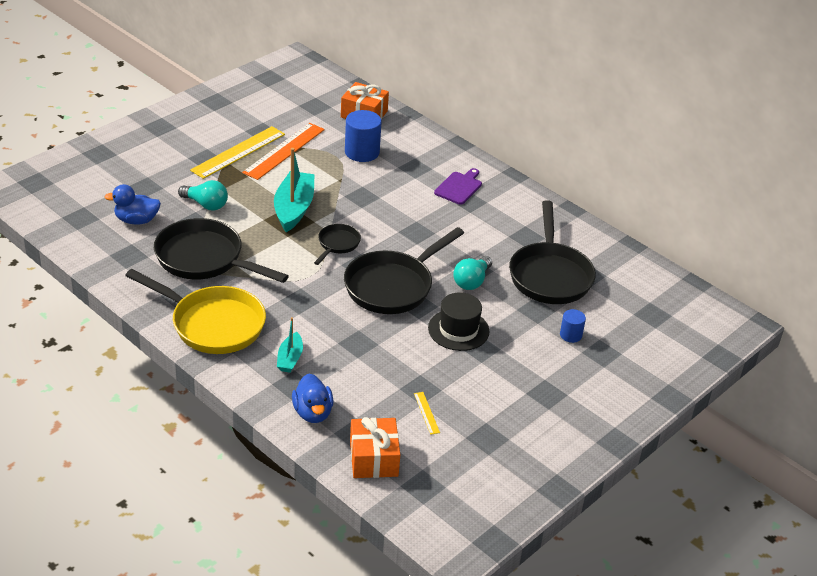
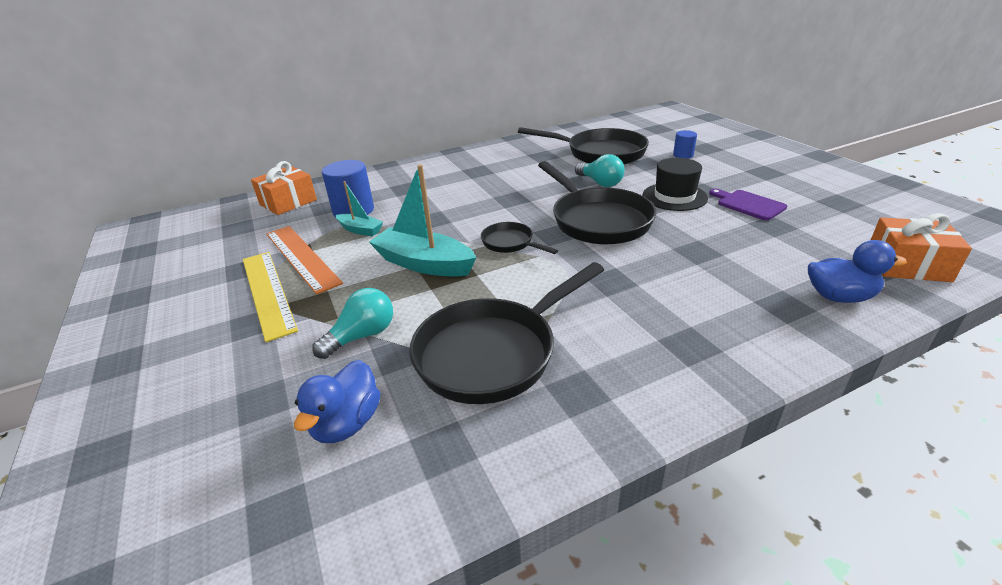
camera: 65 degrees left, 5 degrees down
(213, 324) = (655, 363): yellow pan -> none
(290, 359) = (731, 302): turquoise boat -> turquoise boat (360, 230)
(426, 413) = (812, 226): yellow ruler -> none
(459, 187) = (453, 172): purple cutting board -> purple cutting board (748, 204)

